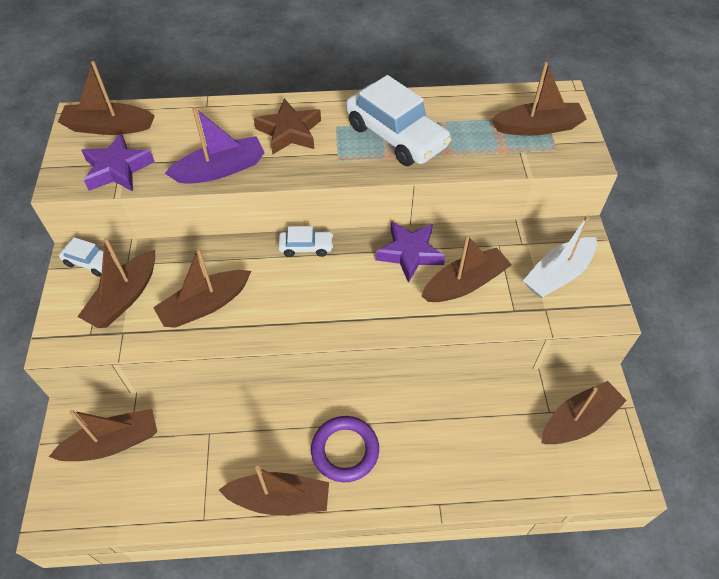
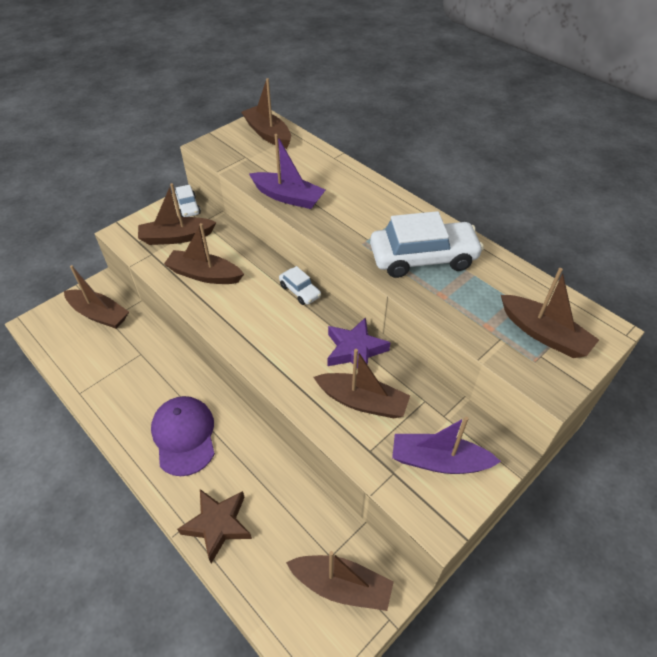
camera: 50 degrees right, 5 degrees down
(117, 169) = (239, 158): purple star -> none
(280, 499) = (120, 423): brown boat -> none
(289, 132) = (358, 205): brown star -> brown star (218, 525)
(345, 450) = (184, 436): purple ring -> purple cap
(396, 136) = (423, 258): white car -> white car turned 105 degrees counterclockwise
(558, 274) = (439, 461): white boat -> purple boat

